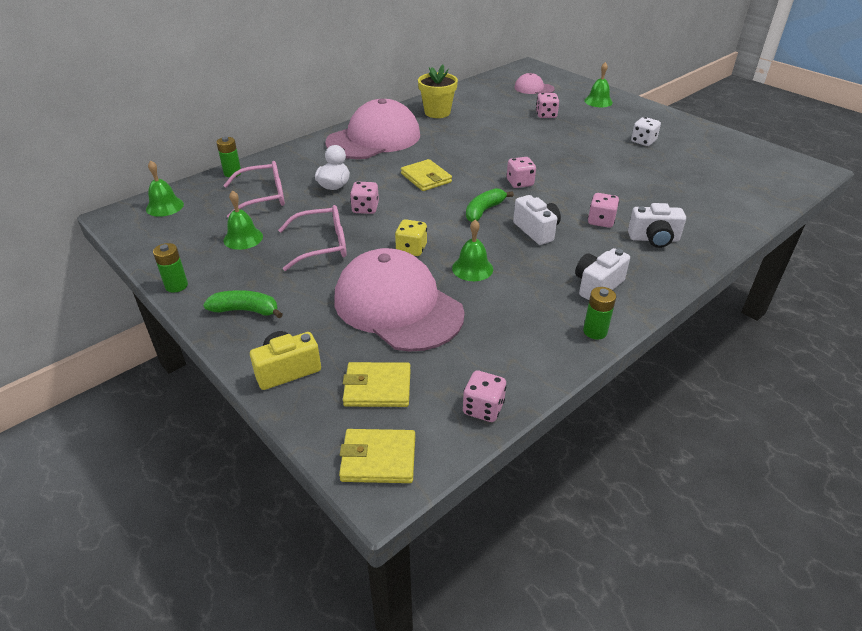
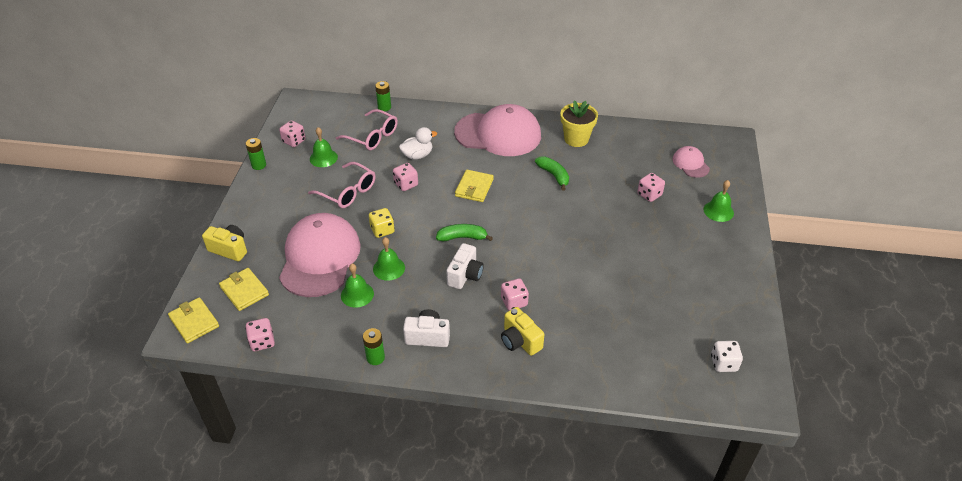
camera: 50 degrees right, 5 degrees up
(164, 206) = (322, 109): green bell -> green bell (357, 294)
(246, 310) = (262, 203): green banana -> green banana (554, 175)
(520, 183) = (521, 235): pink dice -> pink dice (294, 141)
(643, 141) = (675, 270): white dice -> white dice (723, 363)
(654, 239) = (520, 341): white camera -> yellow camera

